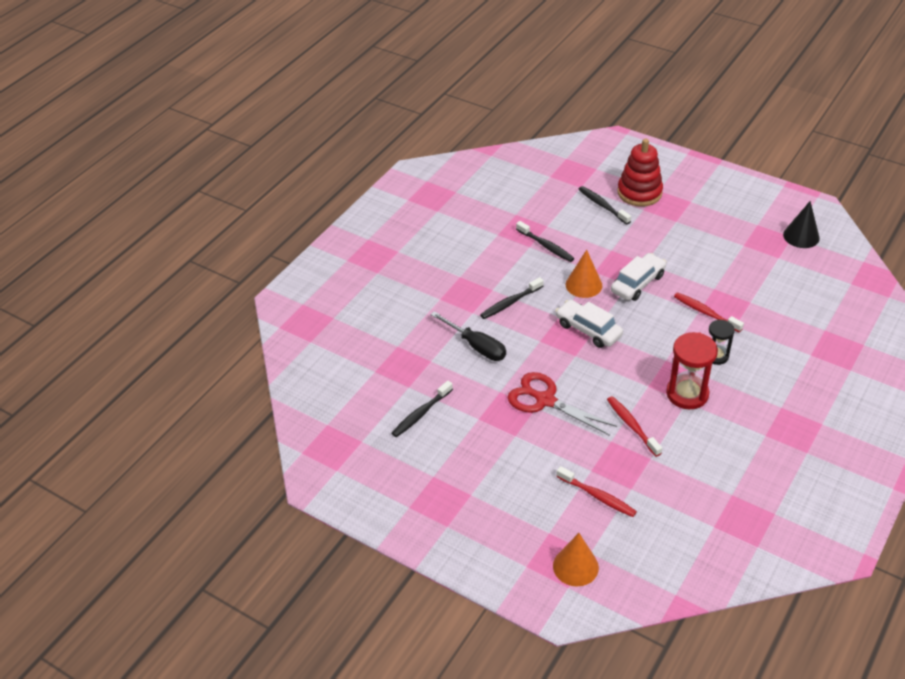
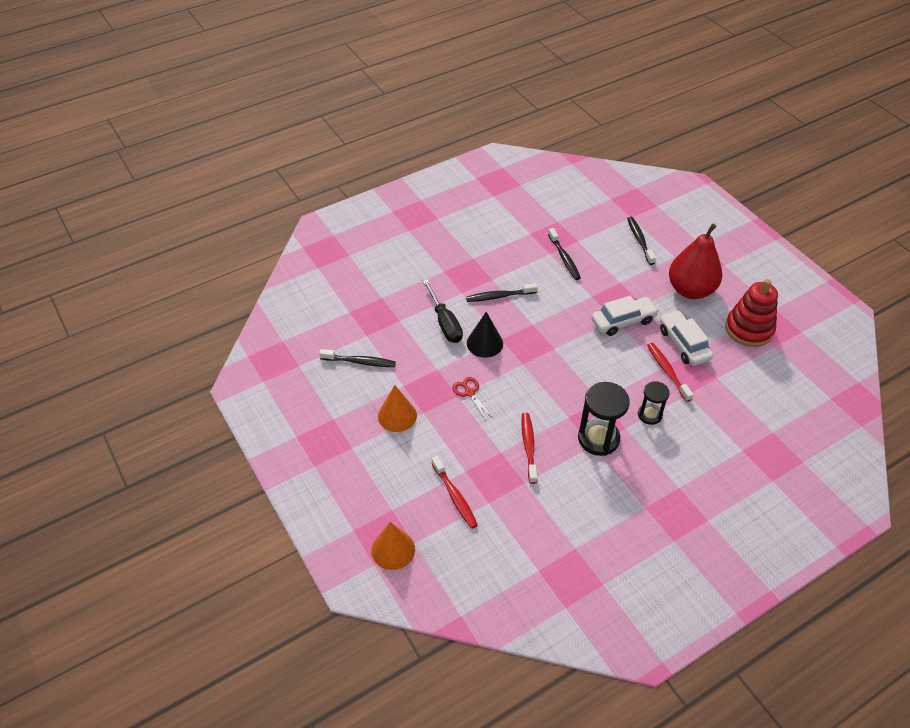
camera: 25 degrees right, 5 degrees up
(420, 414) = (360, 362): black toothbrush -> black toothbrush turned 150 degrees counterclockwise
(545, 400) = (469, 393): red scissors -> red scissors, size x0.53
(583, 285) = (573, 304): orange cone -> orange cone (397, 415)
(588, 330) = (550, 345): white car -> white car (683, 344)
(639, 192) = (681, 240): red stacking toy -> red stacking toy (749, 329)
(677, 234) = (690, 290): none -> red pear
(687, 394) = (598, 438): red hourglass -> black hourglass
(801, 236) = (811, 335): black cone -> black cone (484, 343)

